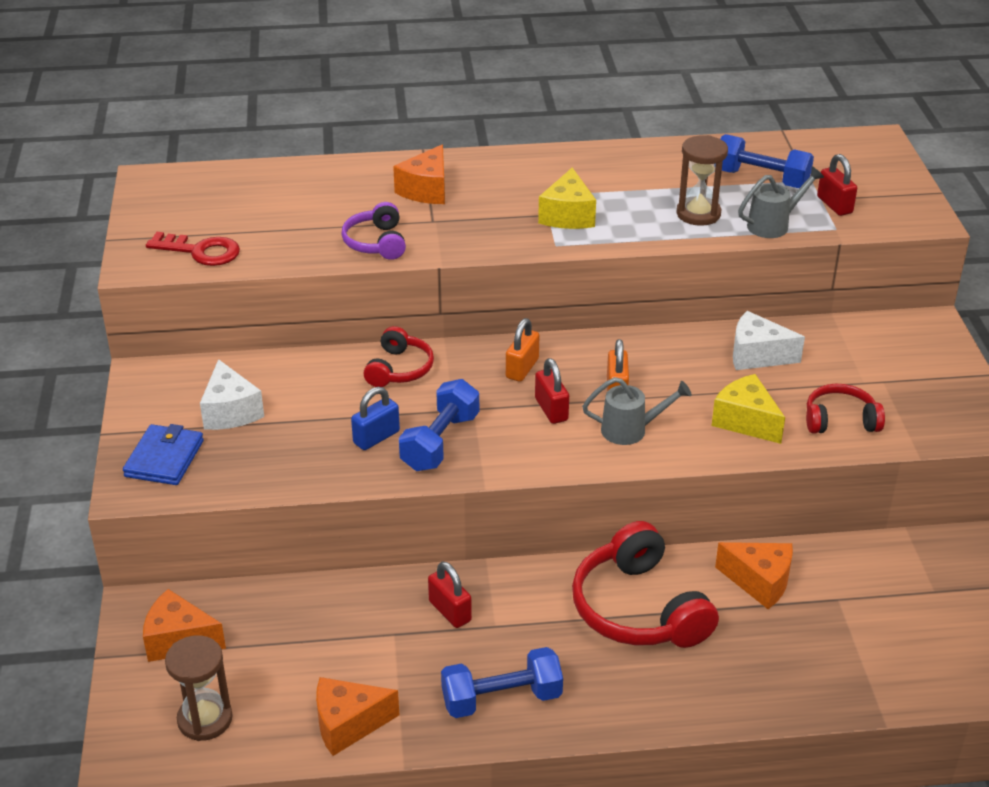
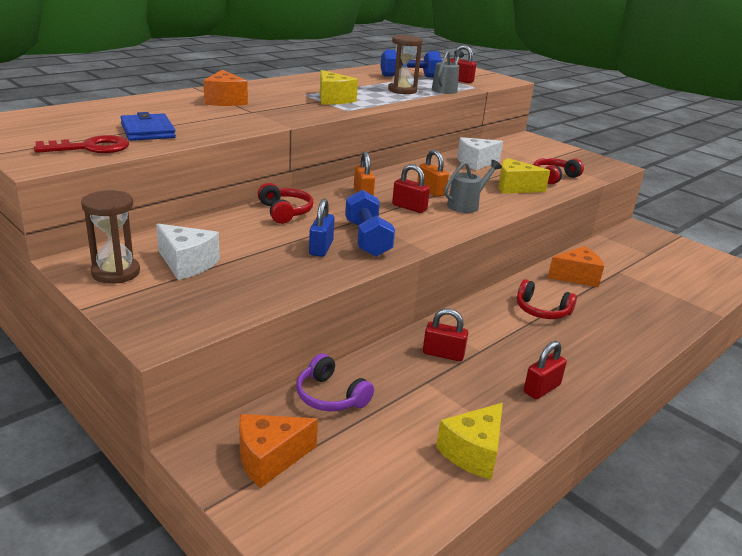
camera: 40 degrees left, 10 degrees down
(164, 458) = (166, 307): blue wallet -> blue wallet (148, 131)
(205, 719) = (363, 506): brown hourglass -> brown hourglass (116, 272)
(348, 724) = (473, 452): orange cheese -> yellow cheese
(376, 243) = (229, 125): purple headphones -> purple headphones (330, 396)
(501, 699) = (541, 389): blue dumbbell -> red padlock
(639, 609) = (542, 310): red headphones -> red headphones, size x0.56

